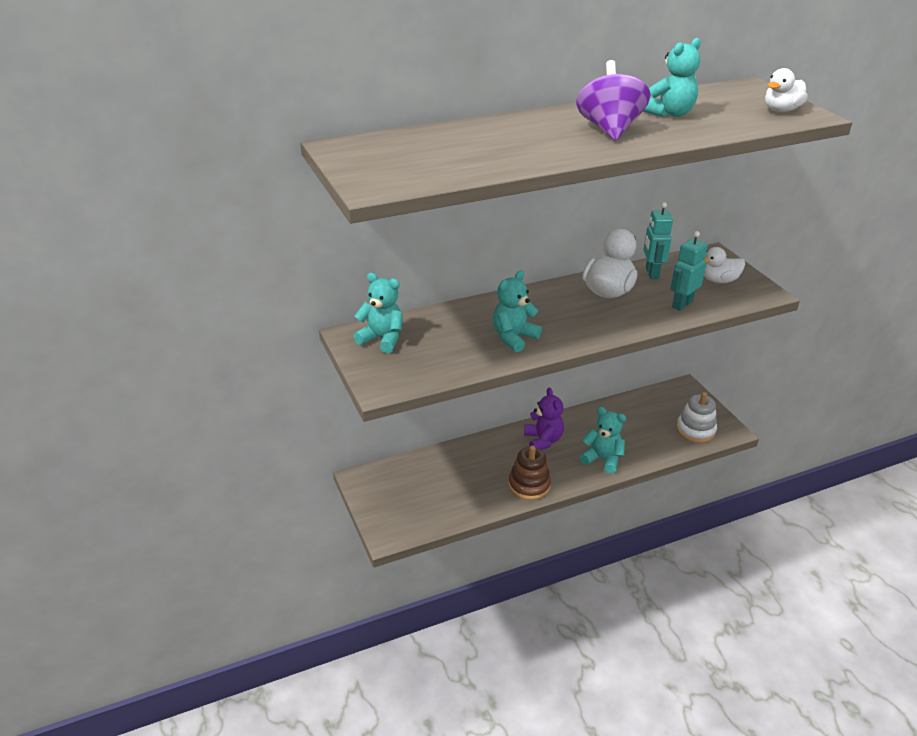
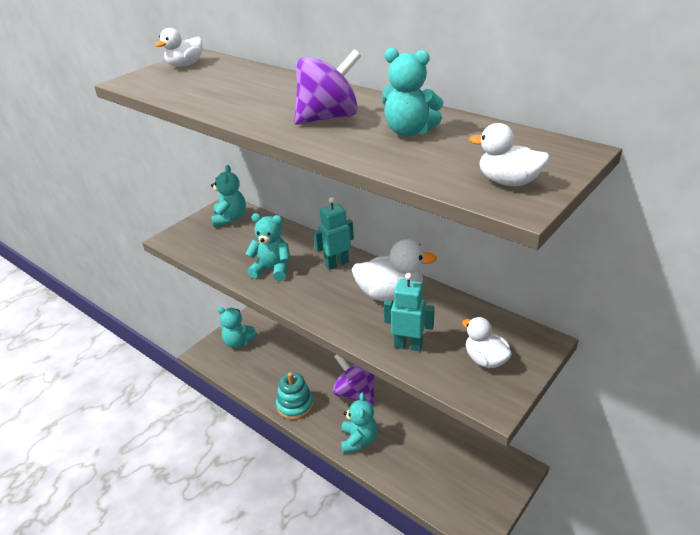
camera: 65 degrees right, 0 degrees up
(361, 155) = (185, 65): none -> white duck
(395, 499) = (238, 342): none -> turquoise teddy bear
(529, 485) = (295, 405): brown stacking toy -> turquoise stacking toy
(543, 440) = (355, 393): purple teddy bear -> purple spinning top
(651, 273) = (451, 310): turquoise robot -> turquoise robot (336, 264)
(695, 430) = (454, 499): white stacking toy -> none

